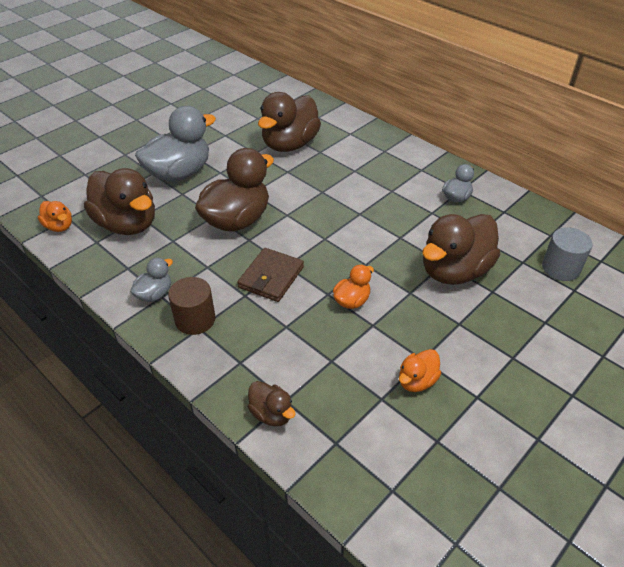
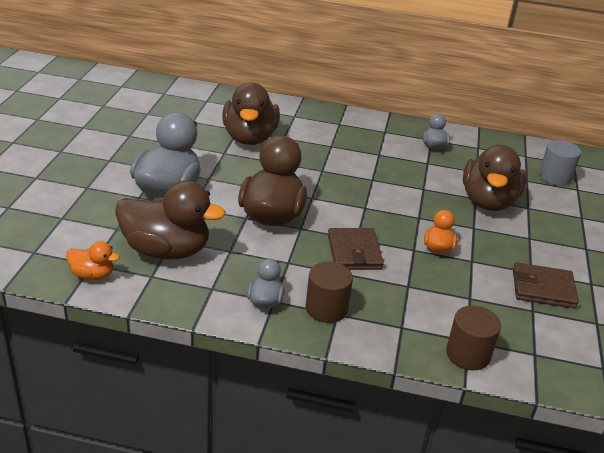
camera: 35 degrees left, 10 degrees down
(271, 414) = (468, 354): brown duck -> brown cylinder
(417, 381) = (543, 288): orange duck -> brown wallet

